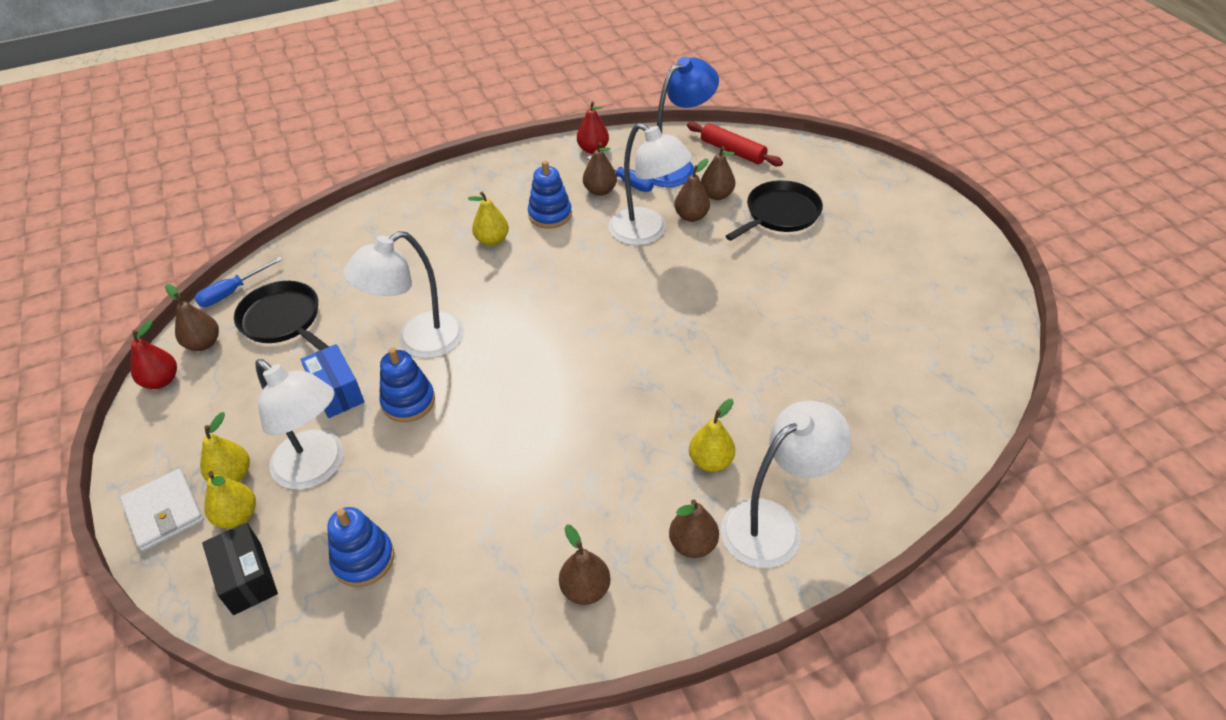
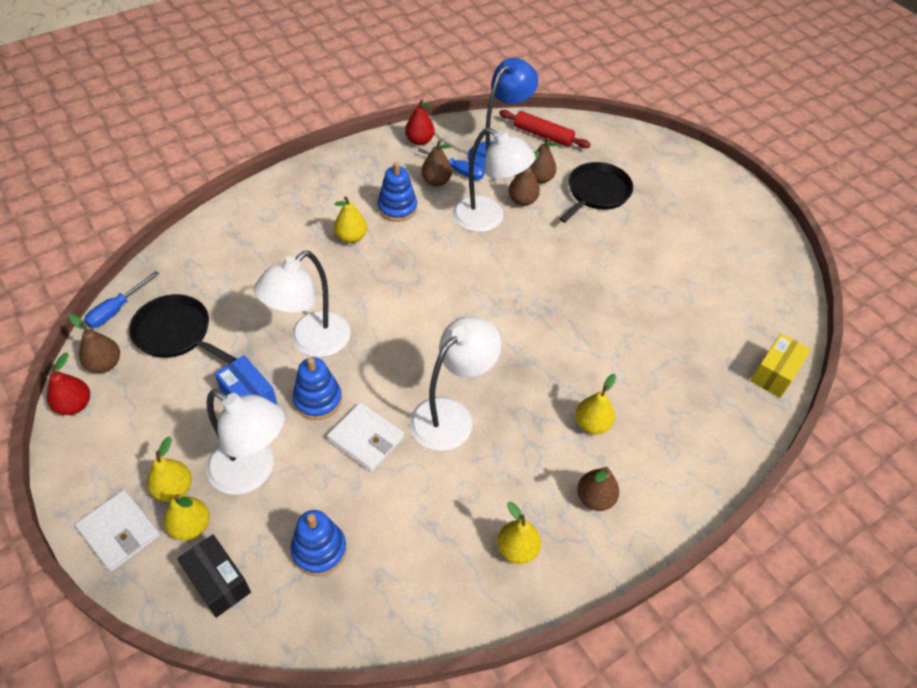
camera: 15 degrees left, 5 degrees up
(448, 448) = (366, 439): none -> white wallet
(585, 589) = (517, 549): brown pear -> yellow pear
(773, 523) = (654, 472): white lamp -> white lamp (451, 415)
(952, 429) = (774, 374): none -> yellow box

